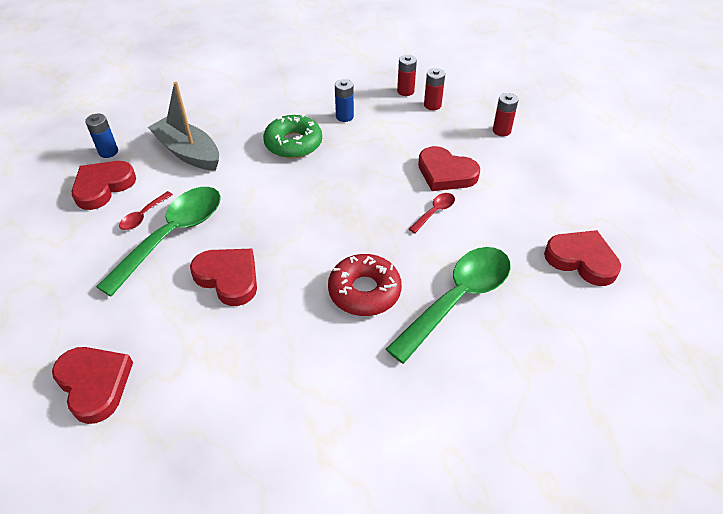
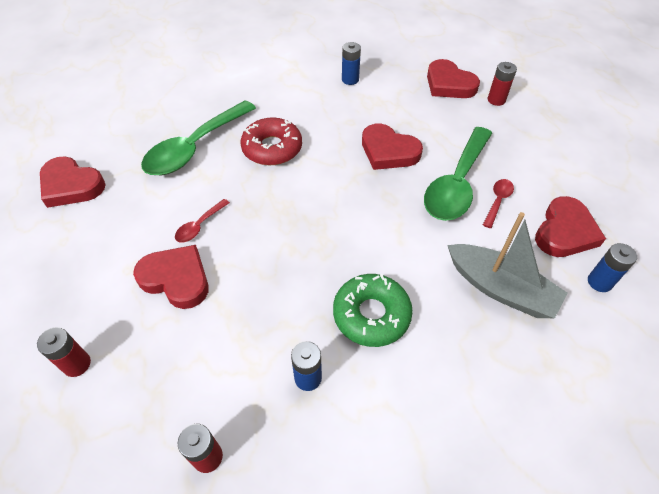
camera: 175 degrees right, 5 degrees up
(239, 406) = (350, 79): none -> blue battery
(432, 105) = (167, 419): red battery -> red battery (496, 100)

